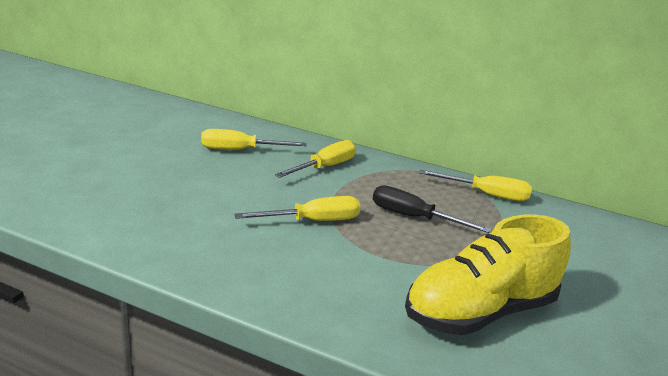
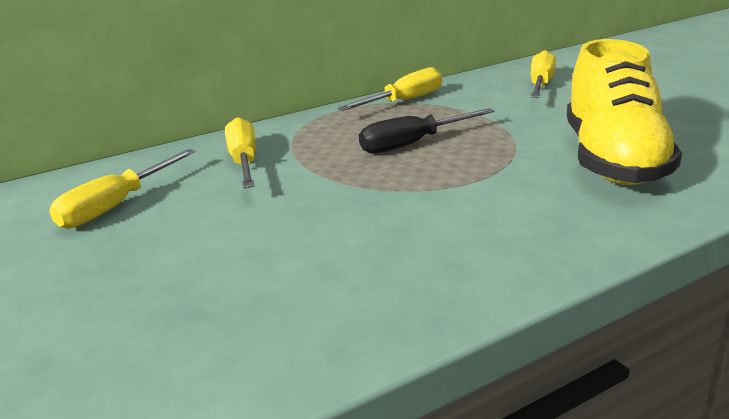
camera: 50 degrees left, 0 degrees up
(313, 221) = (363, 200): yellow screwdriver -> yellow screwdriver (540, 85)

